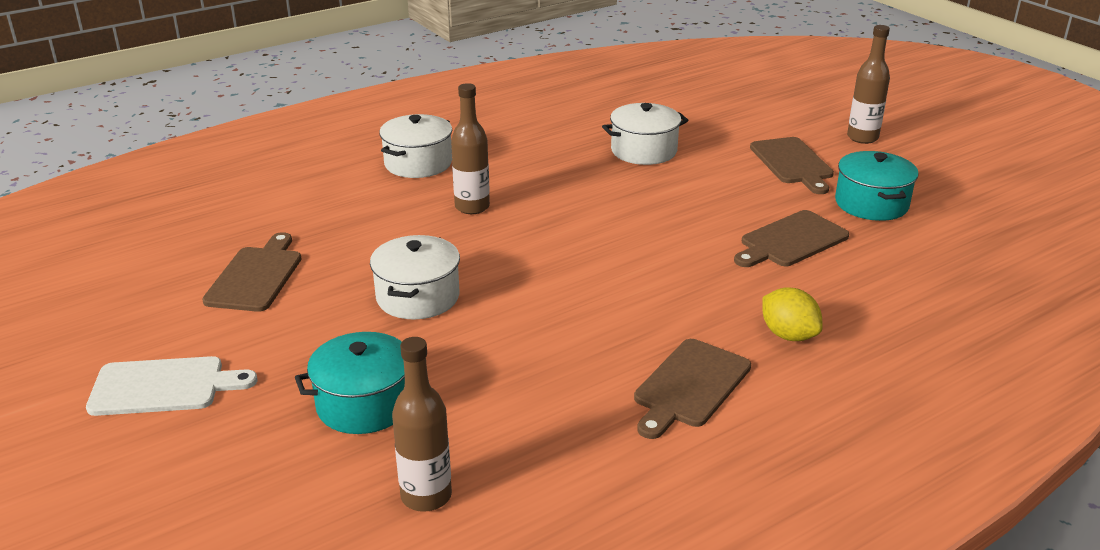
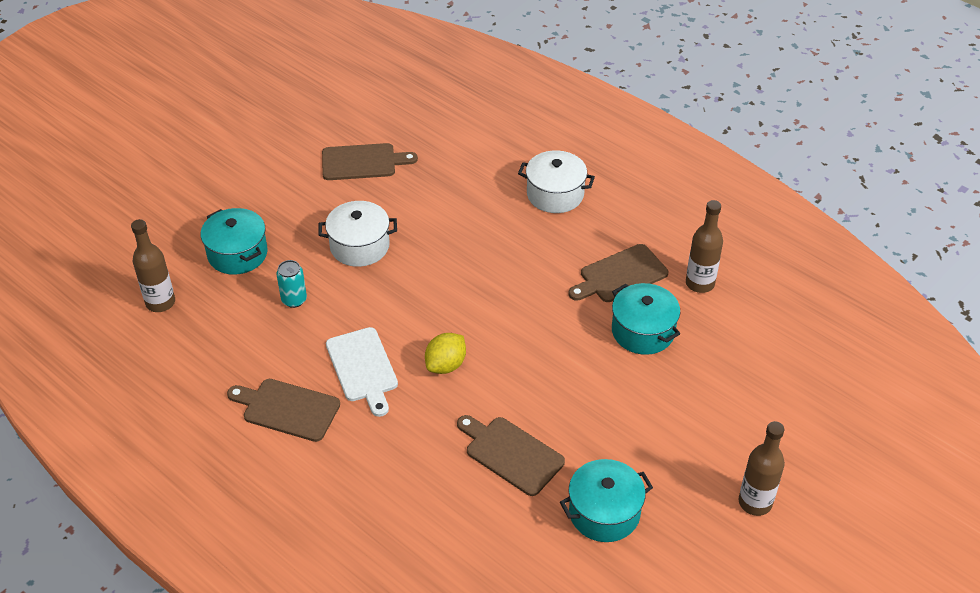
camera: 75 degrees right, 15 degrees up
(163, 386) = (238, 165): white cutting board -> white cutting board (363, 368)
(472, 207) = (495, 243): brown bottle -> brown bottle (700, 283)
(489, 360) = (294, 300): none -> turquoise can
(644, 151) = (643, 331): white pot -> turquoise pot
(788, 335) = (364, 461): yellow lemon -> yellow lemon (446, 365)
(792, 163) = (666, 445): brown cutting board -> brown cutting board (620, 275)

